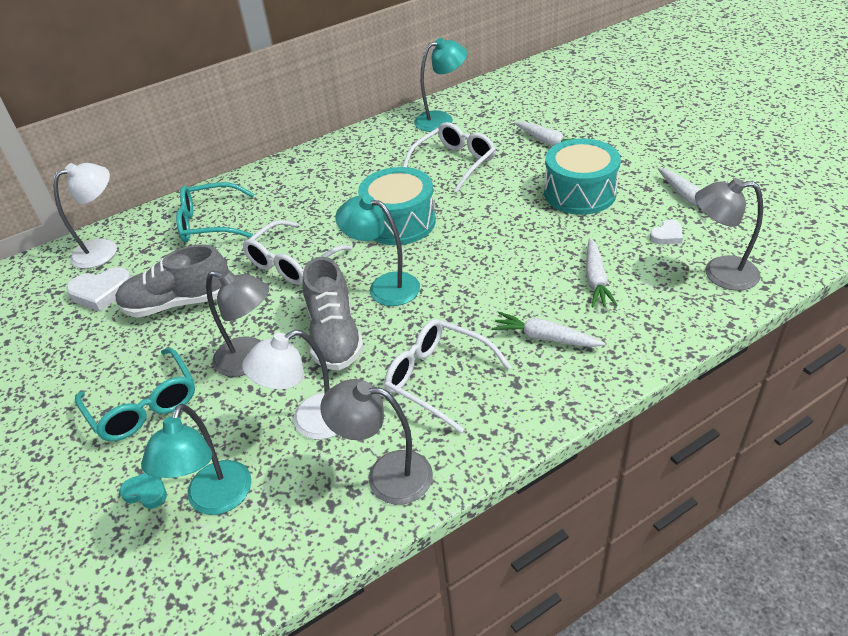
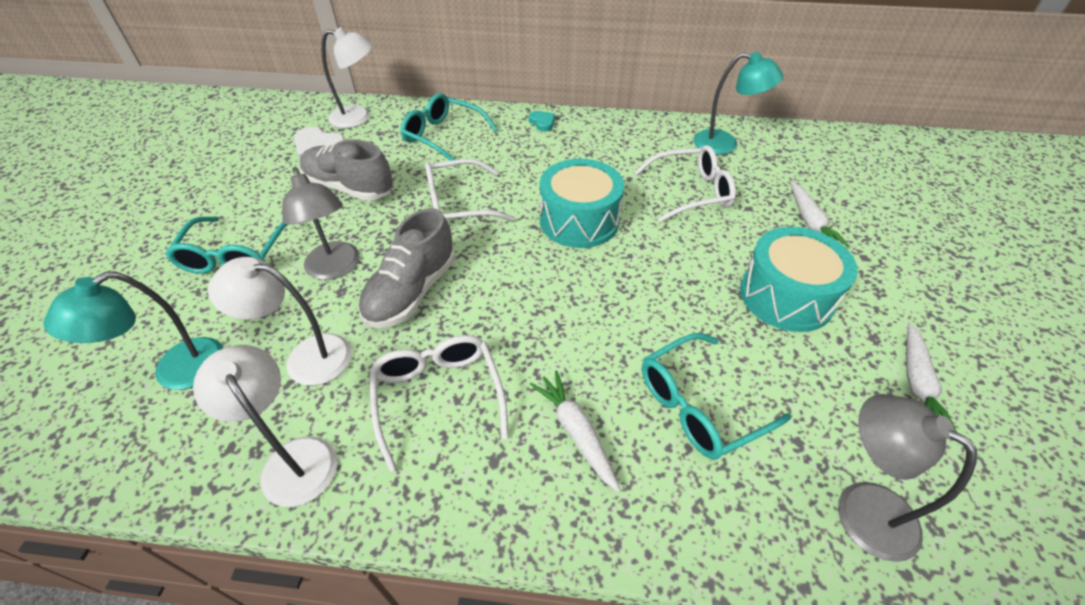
camera: 35 degrees right, 5 degrees up
(146, 492) = (154, 327): turquoise heart -> turquoise heart (542, 123)
(384, 286) = (499, 273): turquoise lamp -> none
(386, 475) = (293, 458): grey lamp -> white lamp
(595, 279) = (699, 405): white carrot -> turquoise glasses
(667, 235) = (840, 411): white heart -> none

